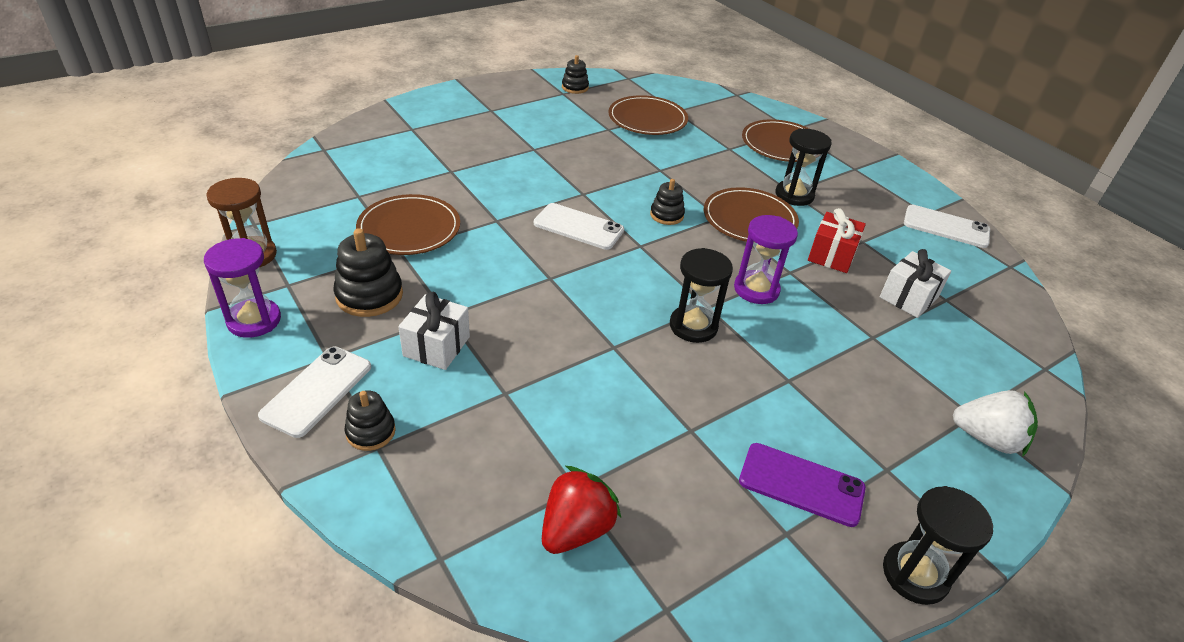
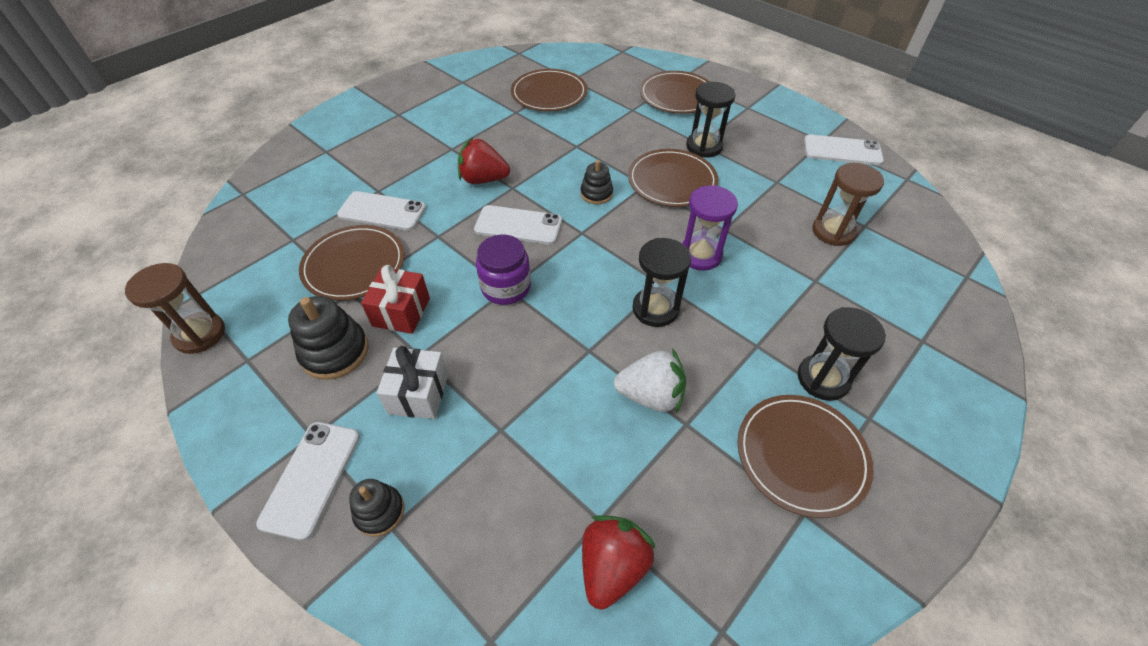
camera: 10 degrees left, 10 degrees up
(254, 320) = (222, 411): purple hourglass -> none
(449, 189) = (382, 211): none -> white phone
(549, 276) = (506, 287): none -> purple jar
(556, 181) = (483, 179): none -> red strawberry
(575, 87) = (472, 73): black stacking toy -> none
(801, 484) = (801, 455): purple phone -> brown plate
(831, 255) = (755, 203): red gift -> red gift (401, 312)
(908, 297) = (833, 231): white gift -> brown hourglass
(915, 574) = (926, 524): black hourglass -> black hourglass (823, 379)
(987, 438) = (942, 362): white strawberry -> white strawberry (650, 395)

